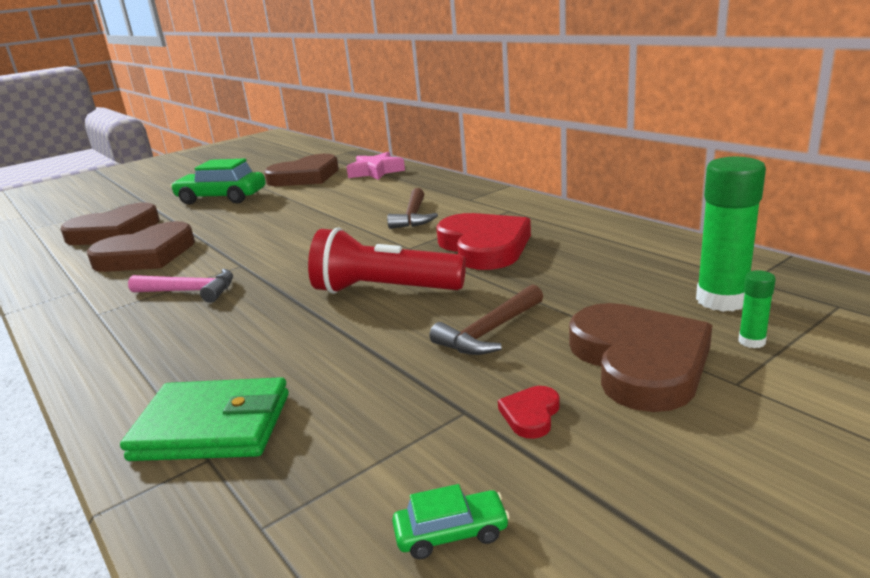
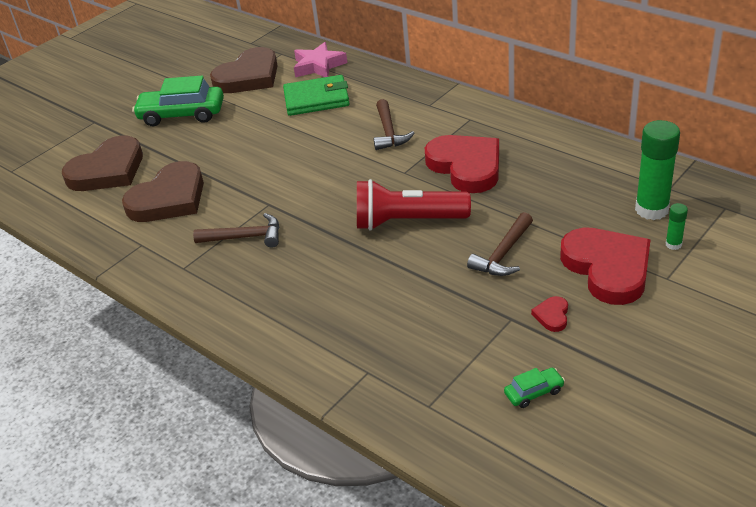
camera: 10 degrees left, 15 degrees up
(190, 291) = (246, 237): pink hammer -> brown hammer
(212, 426) = (354, 350): green wallet -> green wallet (316, 99)
(639, 361) = (607, 268): brown heart -> red heart

